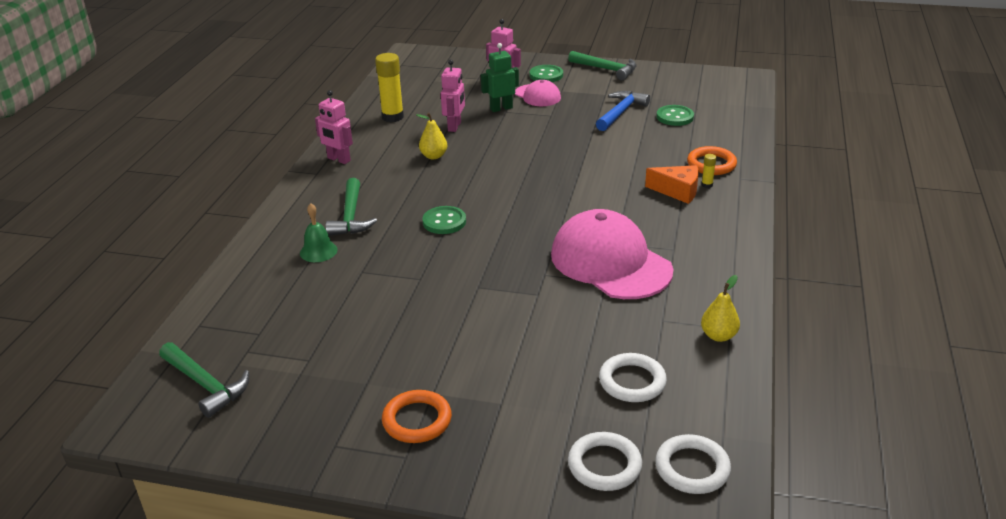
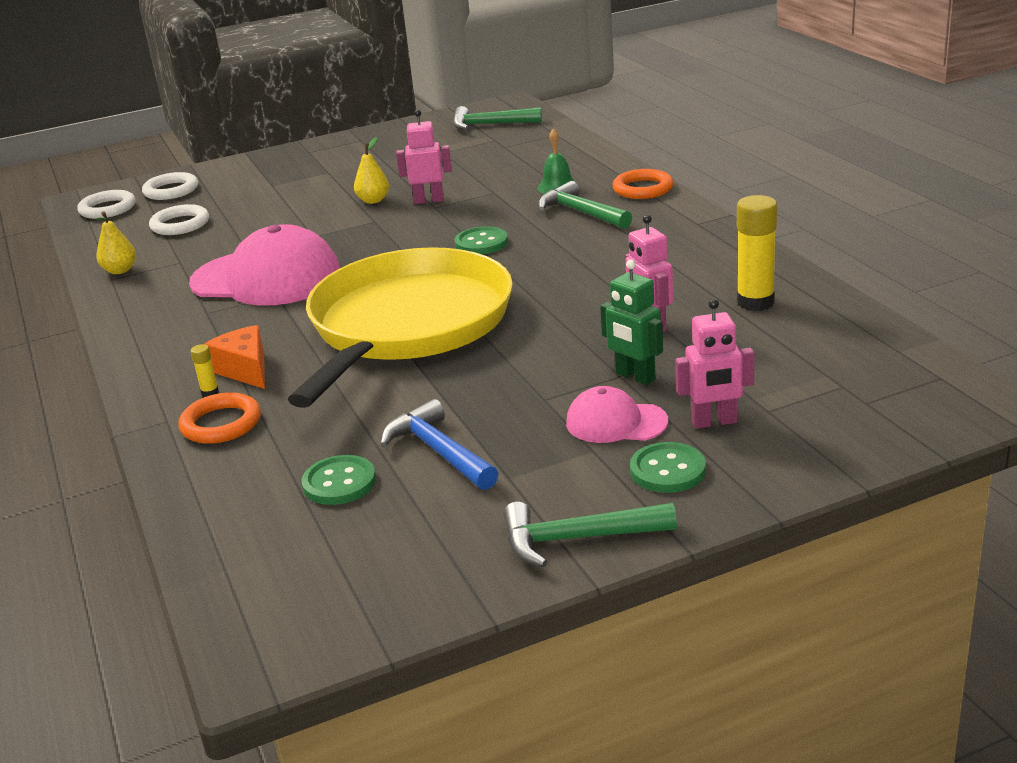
camera: 145 degrees right, 5 degrees down
(338, 159) = (705, 241): pink robot -> pink robot (429, 200)
(417, 420) = (322, 162): orange ring -> orange ring (643, 189)
(433, 156) = (606, 286): yellow pear -> yellow pear (373, 200)
(501, 108) = (635, 377): green robot -> green robot turned 105 degrees clockwise
(563, 180) = (407, 325): none -> yellow pan
(621, 112) = (439, 451): blue hammer -> blue hammer turned 150 degrees clockwise
(677, 191) = (245, 369): orange cheese -> orange cheese turned 75 degrees clockwise

